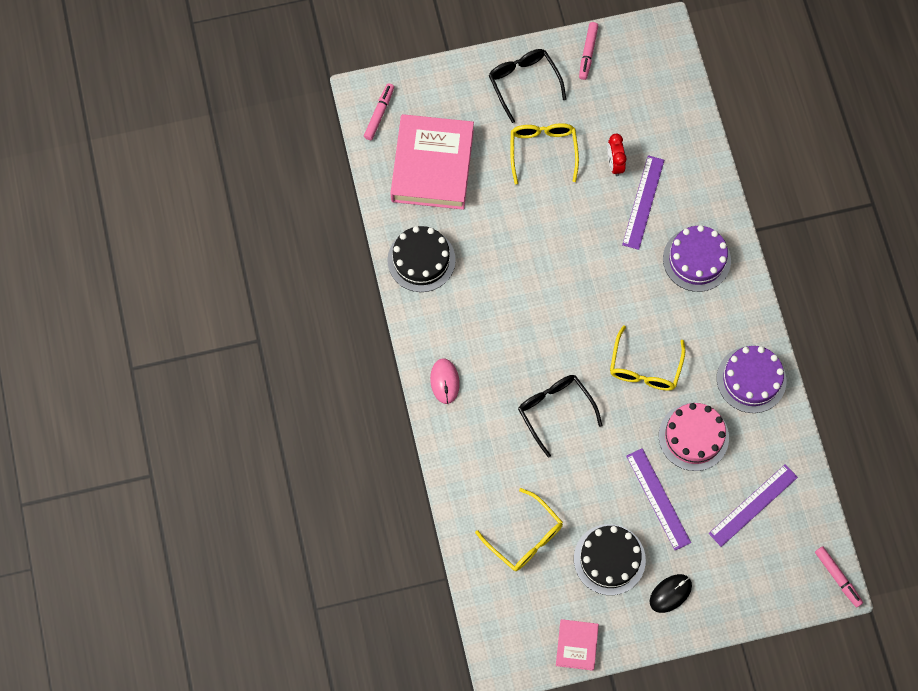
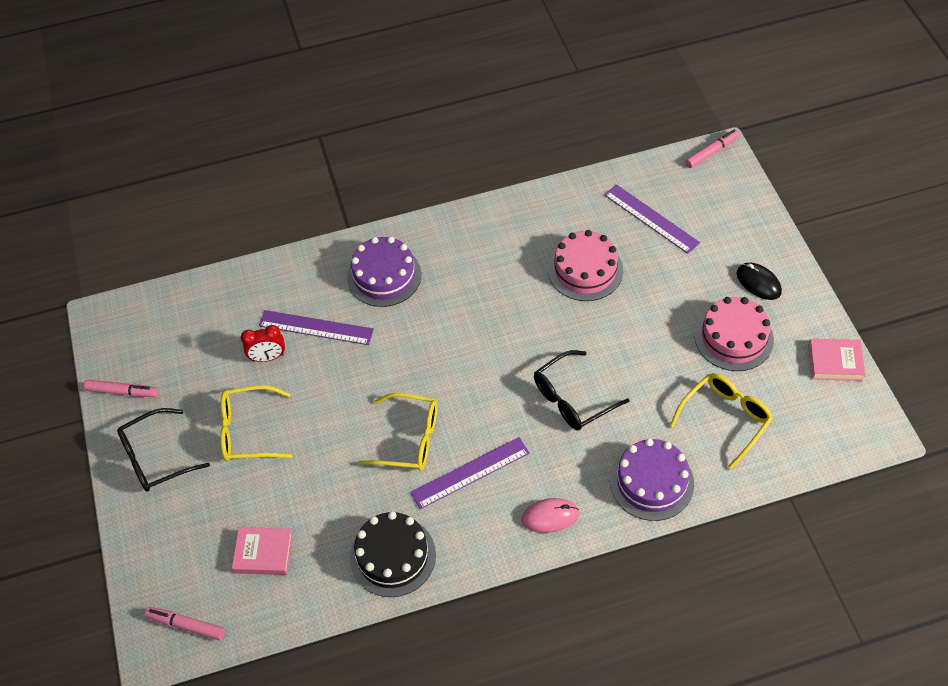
camera: 90 degrees left, 15 degrees down
(432, 166) = (263, 553): pink book -> pink book, size x0.48
(609, 559) = (733, 338): black cake -> pink cake
(645, 367) = (512, 316): yellow glasses -> yellow glasses (408, 439)
(658, 499) = (658, 298): purple ruler -> purple ruler (470, 472)
(751, 379) = (516, 224): purple cake -> purple cake (651, 482)

